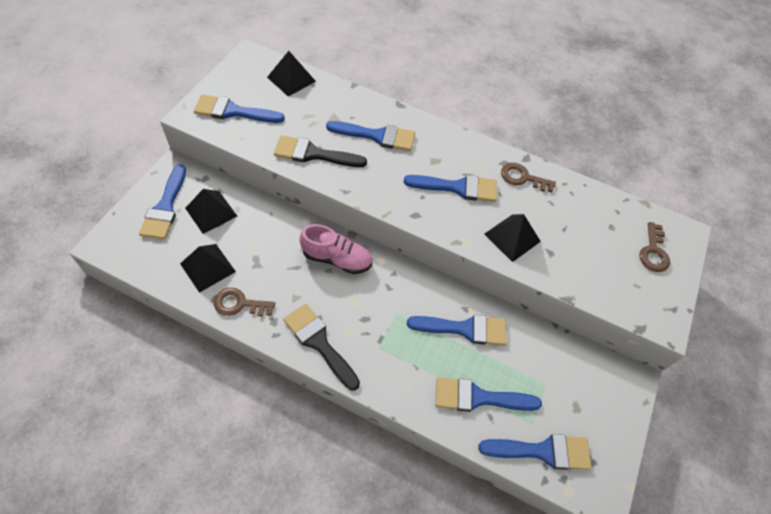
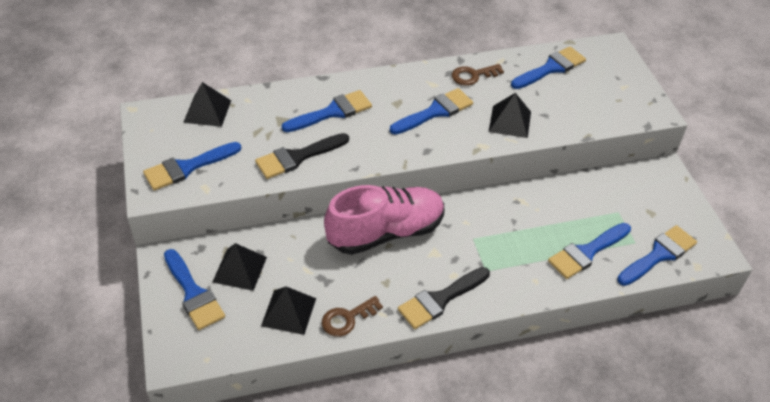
camera: 35 degrees left, 10 degrees down
(319, 342) = (440, 299): black brush -> black brush turned 45 degrees counterclockwise
(337, 259) = (386, 232): pink shoe -> pink shoe, size x1.61
(464, 329) = (530, 215): blue brush -> blue brush (551, 68)
(653, 252) = (606, 71): brown key -> none

